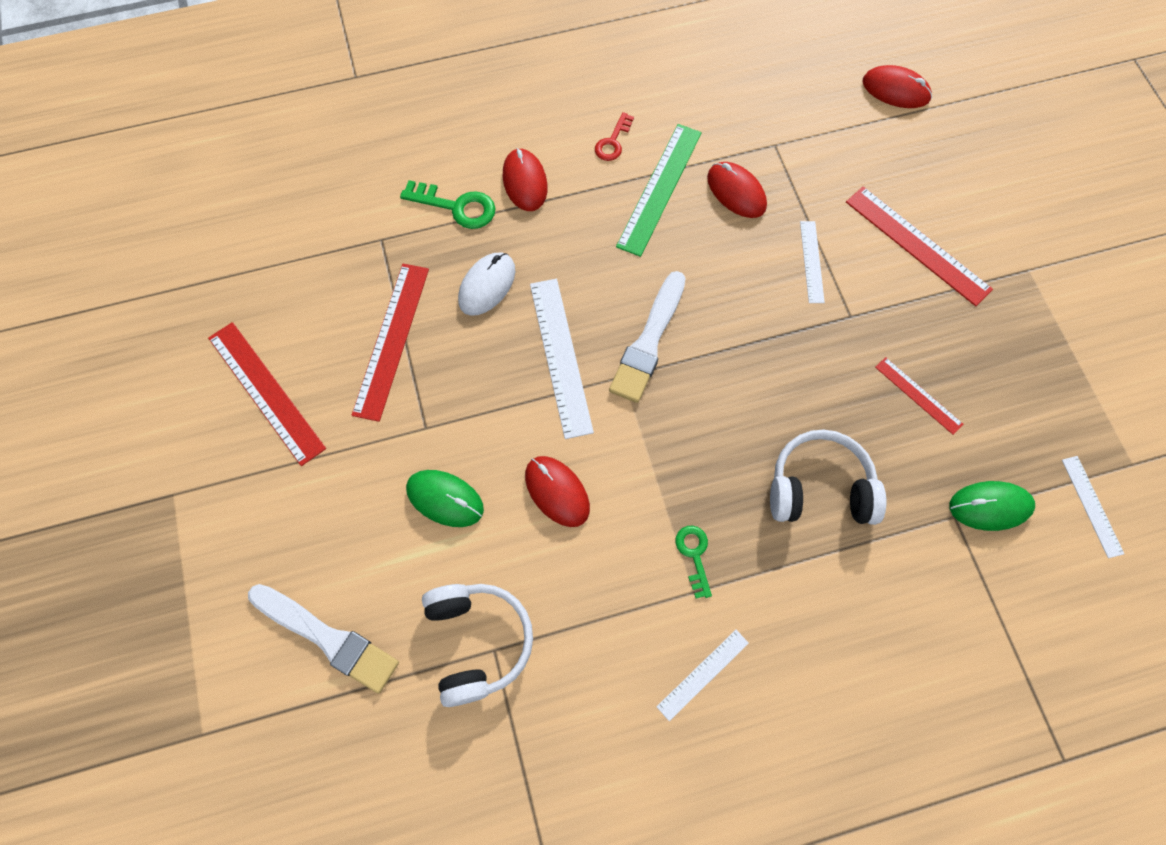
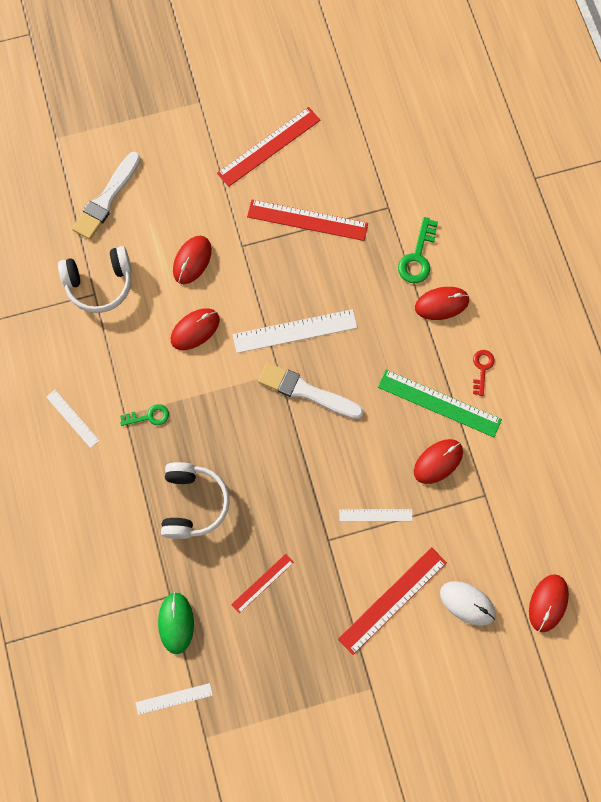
camera: 90 degrees right, 5 degrees up
(445, 499) = (192, 260): green mouse -> red mouse
(487, 285) = (351, 280): white mouse -> white mouse (467, 603)
(613, 142) = (482, 369): red key -> red key turned 75 degrees clockwise

